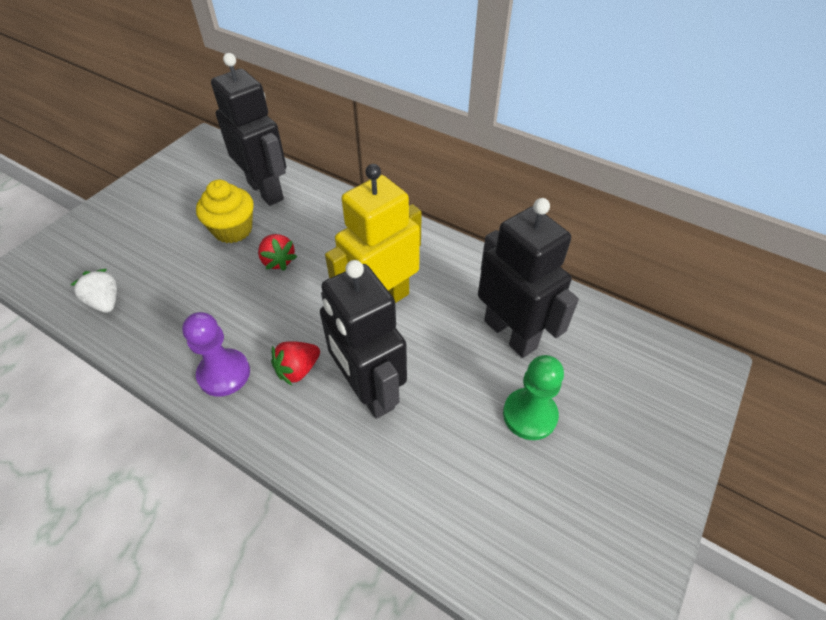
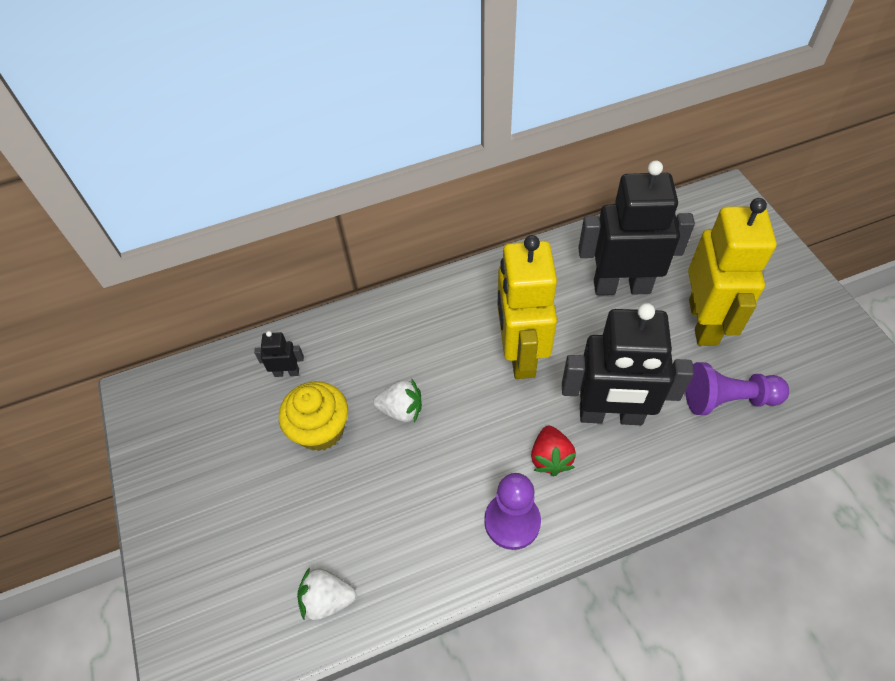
camera: 50 degrees left, 5 degrees up
(266, 191) = (287, 372): black robot -> black robot, size x0.42
(278, 261) = (401, 410): red strawberry -> white strawberry
(457, 476) = (727, 399): none -> purple pawn
(529, 415) = (703, 322): green pawn -> yellow robot

